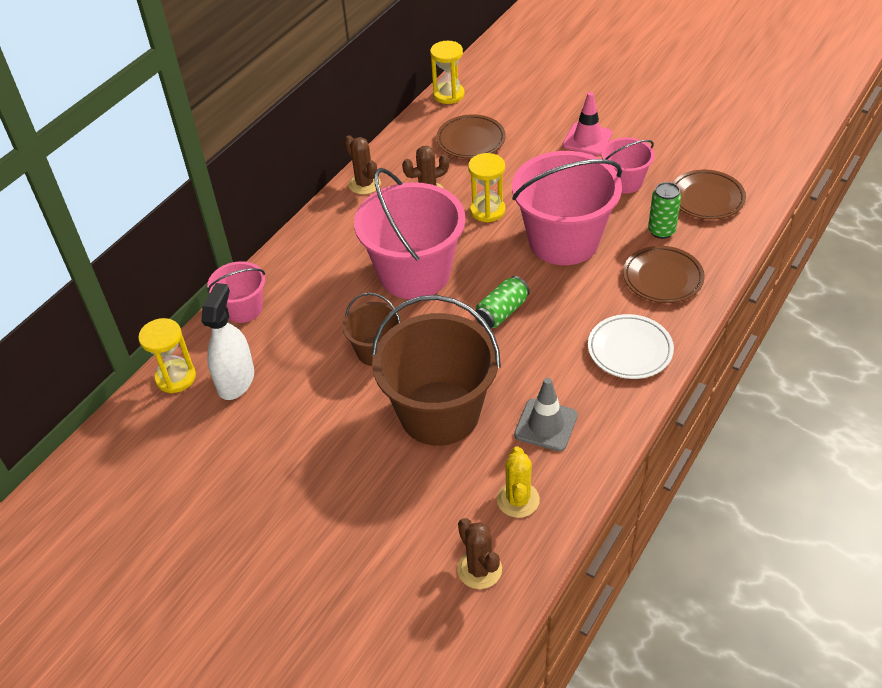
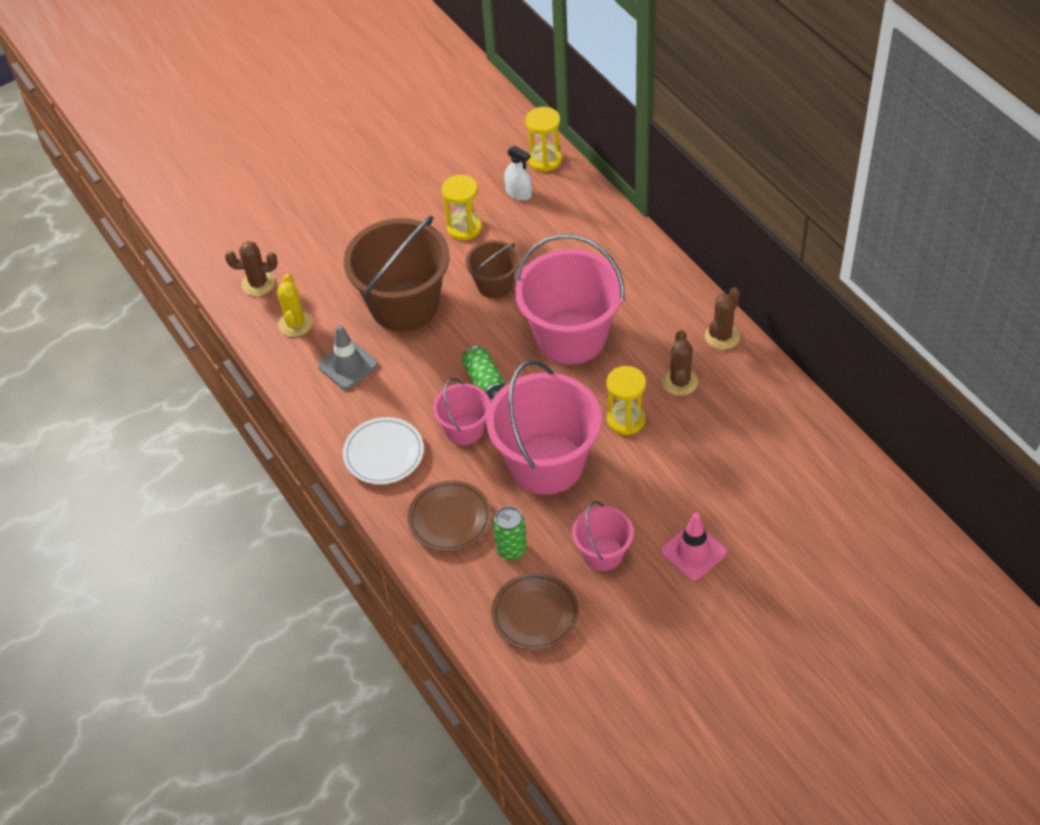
camera: 115 degrees right, 5 degrees up
(236, 380) = (519, 193): white spray bottle -> white spray bottle, size x0.63
(243, 309) = (598, 213): pink bucket -> pink bucket (464, 429)
(364, 184) = (722, 336): brown cactus -> brown cactus turned 45 degrees counterclockwise
(448, 95) = (846, 455): yellow hourglass -> yellow hourglass (464, 228)
(471, 140) = (748, 446): brown plate -> none
(518, 500) = (295, 324): yellow cactus -> yellow cactus turned 60 degrees clockwise

